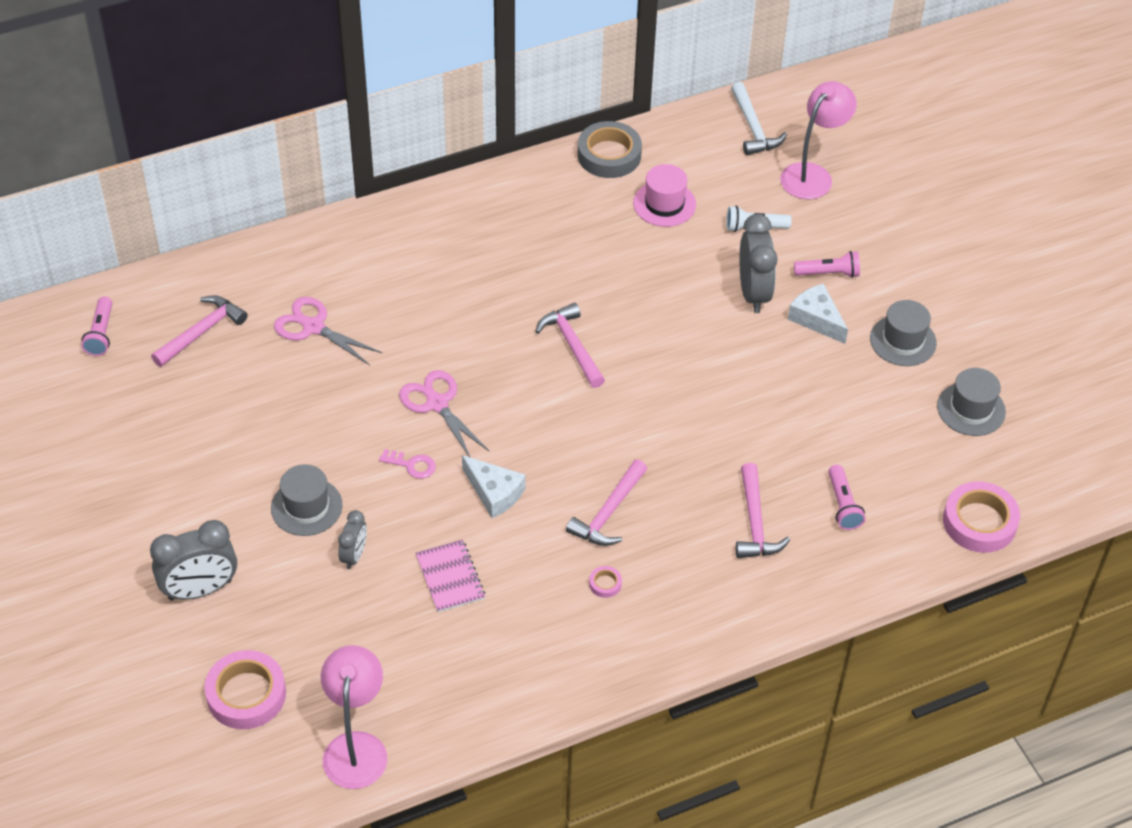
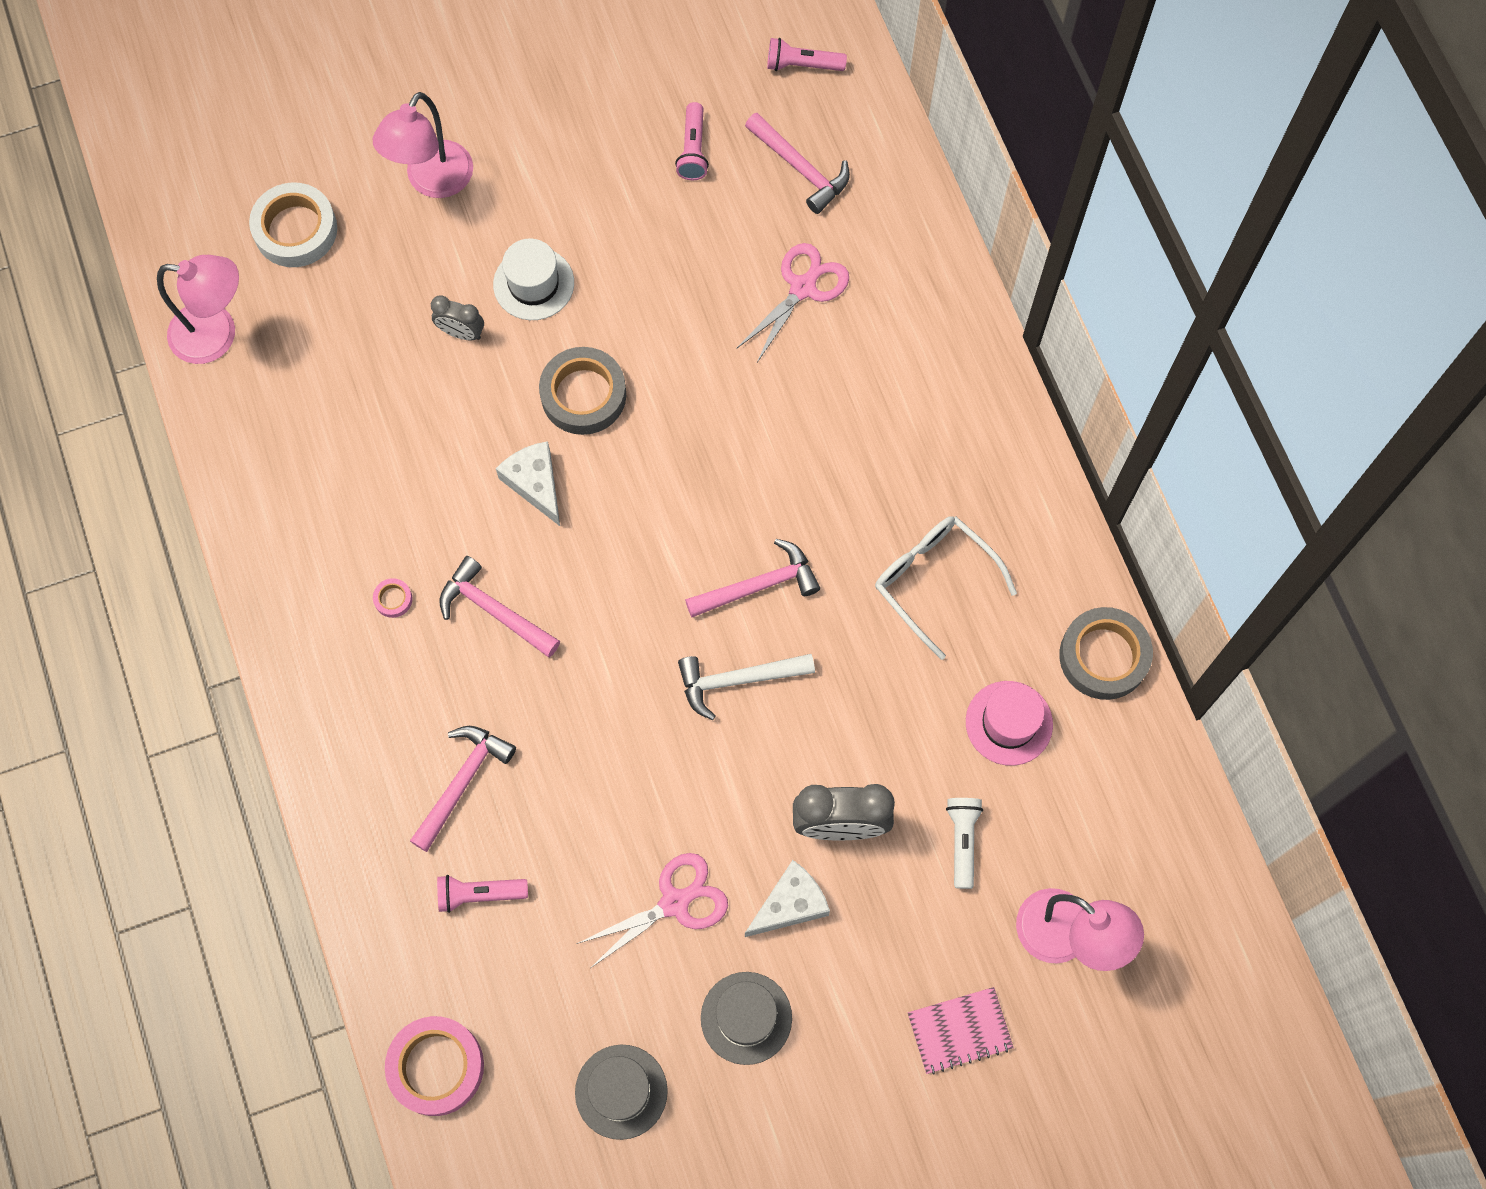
camera: 95 degrees right, 20 degrees up
(200, 589) = (432, 181): grey clock -> pink lamp
(246, 694) = (295, 230): pink tape -> white tape
(306, 507) = (533, 284): grey hat -> white hat
(412, 465) = (583, 395): pink key -> grey tape
(437, 404) = (674, 424): pink scissors -> pink scissors (674, 903)
(450, 577) = (421, 432): pink notebook -> pink notebook (959, 1030)
(494, 493) = (535, 483): white cheese -> white cheese turned 105 degrees clockwise
(559, 245) = (934, 581): none -> white glasses
(753, 128) = (1161, 863): white hammer -> white hammer (737, 680)
(755, 523) = (462, 782): pink hammer -> pink hammer turned 120 degrees clockwise
(828, 273) = (873, 933): pink flashlight -> pink flashlight (693, 150)

